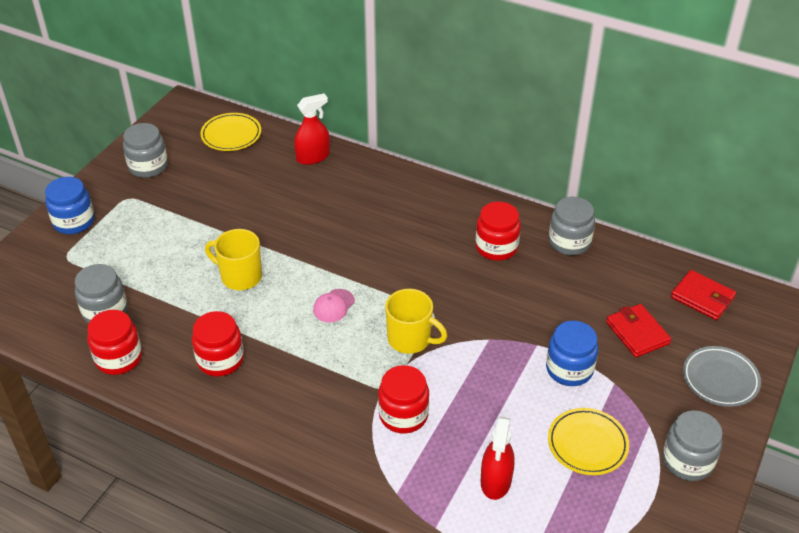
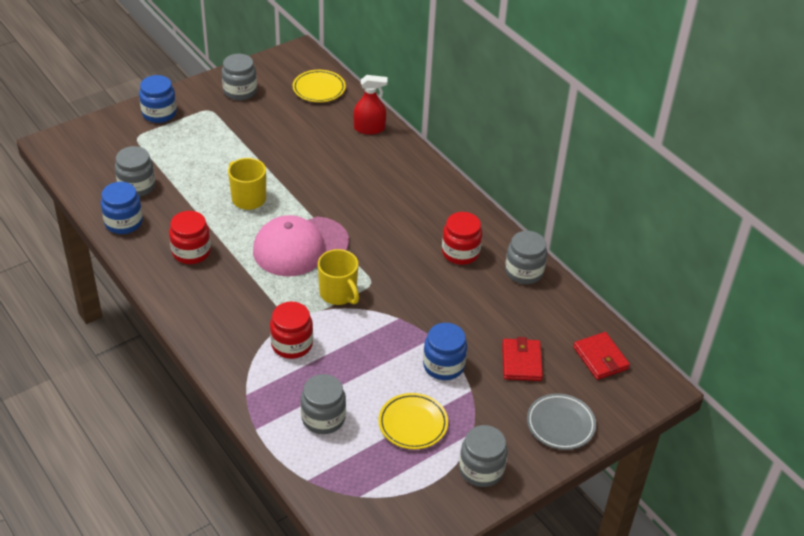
camera: 25 degrees right, 0 degrees up
(119, 358) = (124, 222): red jar -> blue jar
(333, 306) = (300, 246): pink cap -> pink cap, size x2.46
(496, 481) = (323, 418): red spray bottle -> grey jar

